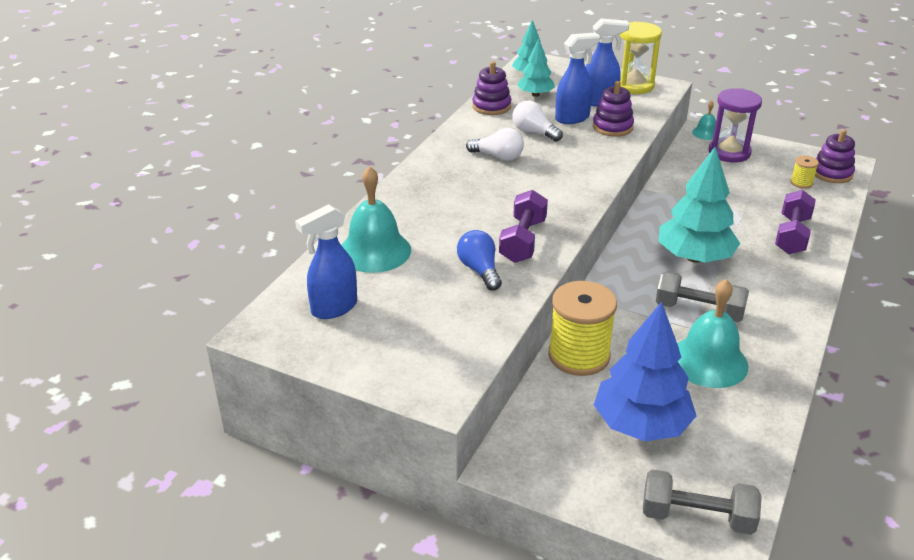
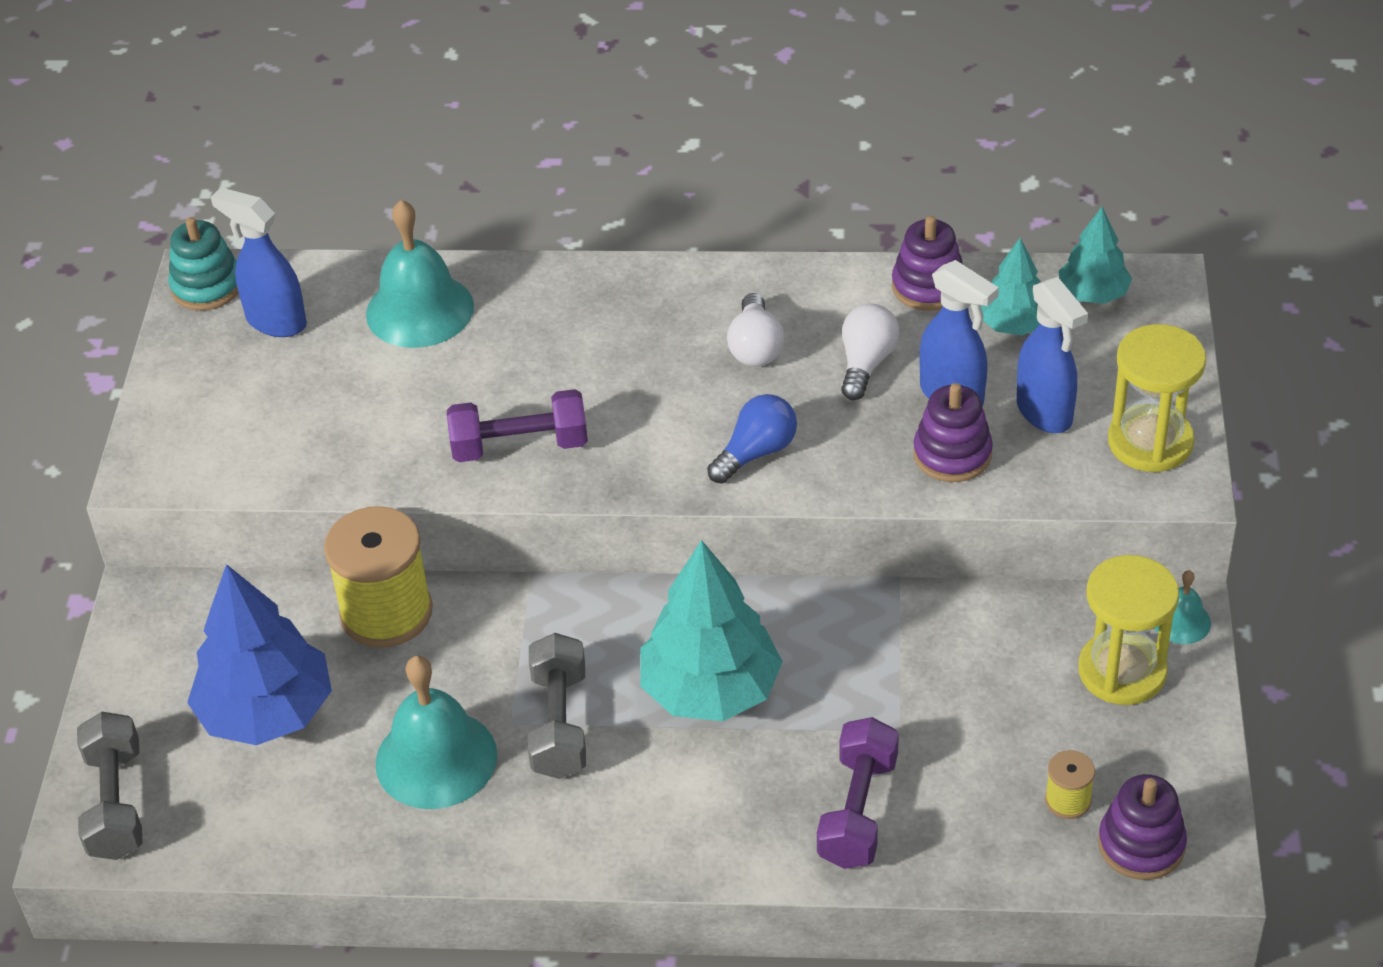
camera: 70 degrees right, 10 degrees up
(269, 331) = (207, 286): none -> turquoise stacking toy
(479, 270) = (422, 425): blue light bulb -> blue light bulb (756, 453)
(729, 152) = (1122, 671): purple hourglass -> yellow hourglass
(792, 235) = (857, 811): purple dumbbell -> purple dumbbell turned 75 degrees counterclockwise

